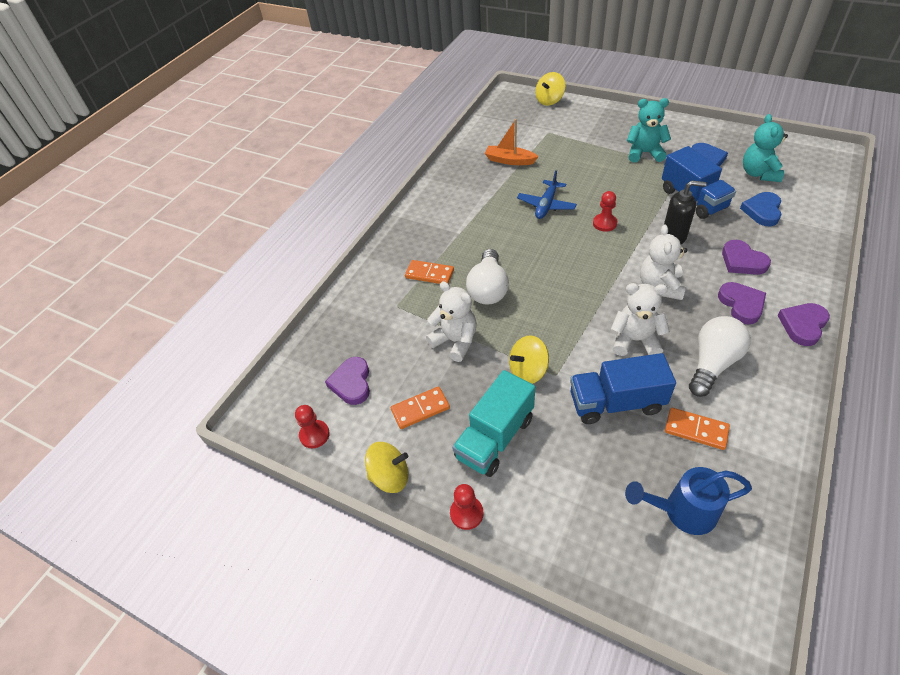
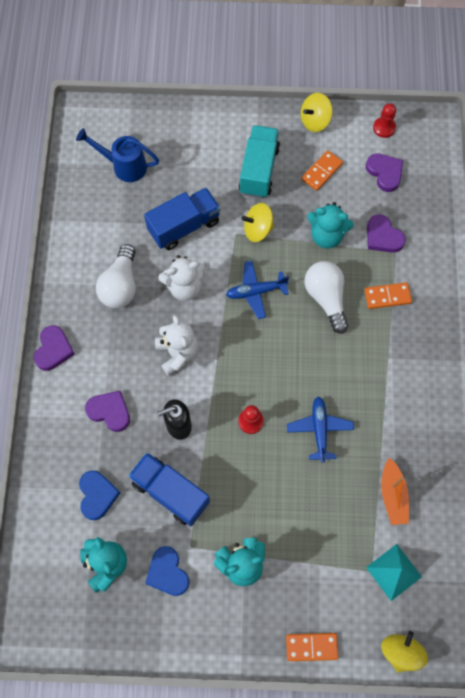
camera: 150 degrees right, 20 degrees up
(455, 341) = (326, 236): white teddy bear -> turquoise teddy bear
(466, 513) = (254, 118): red pawn -> none
(509, 160) = (393, 495): orange boat -> orange boat turned 90 degrees clockwise
(528, 371) = (258, 229): yellow spinning top -> yellow spinning top turned 135 degrees counterclockwise
(532, 129) = (394, 572): none -> turquoise pyramid
(557, 314) = (256, 291): none -> blue plane
(681, 511) = (123, 166): blue watering can -> blue watering can turned 135 degrees counterclockwise
(696, 430) = (124, 225): orange domino -> orange domino (311, 647)
(741, 304) = (105, 356): purple heart -> purple heart (383, 237)

